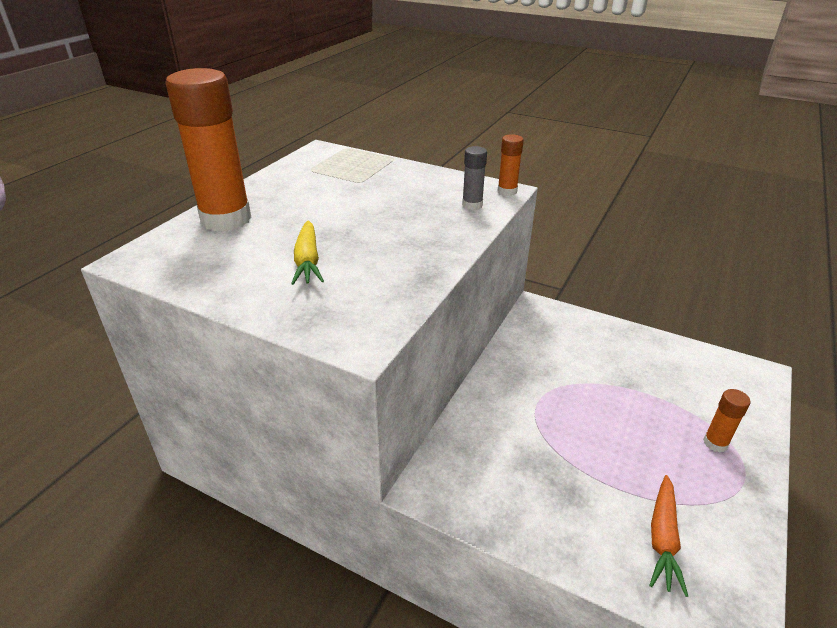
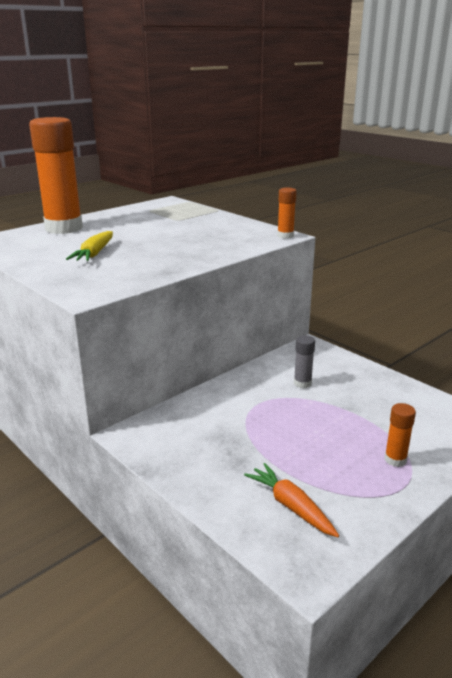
camera: 20 degrees right, 10 degrees down
(472, 205) = (247, 240): grey glue stick -> grey glue stick (302, 383)
(663, 538) = (291, 506): orange carrot -> orange carrot turned 105 degrees clockwise

